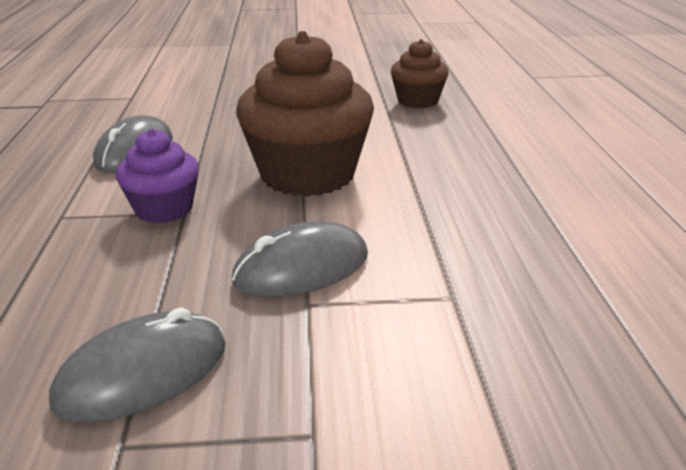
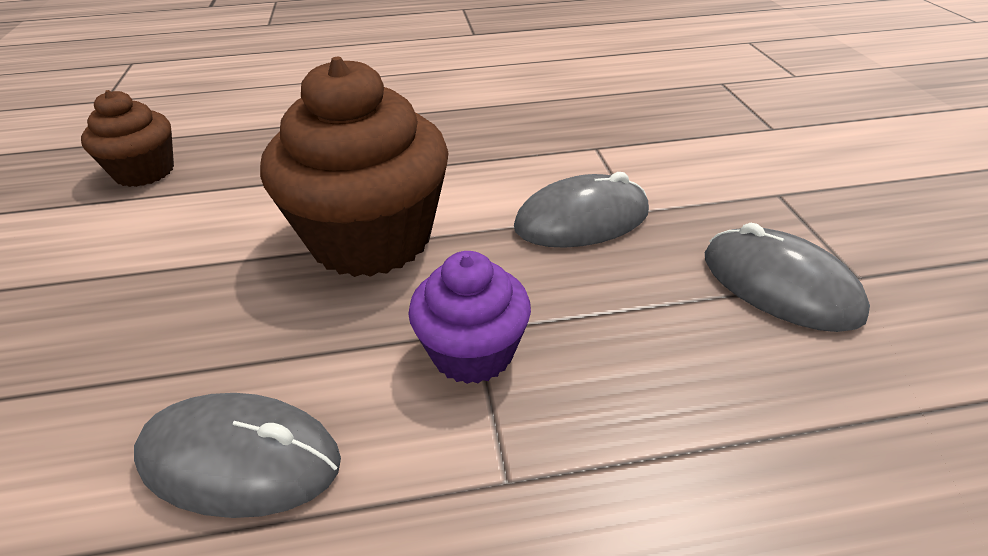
camera: 95 degrees left, 10 degrees up
(301, 268) = (581, 220): grey mouse -> grey mouse turned 75 degrees counterclockwise

